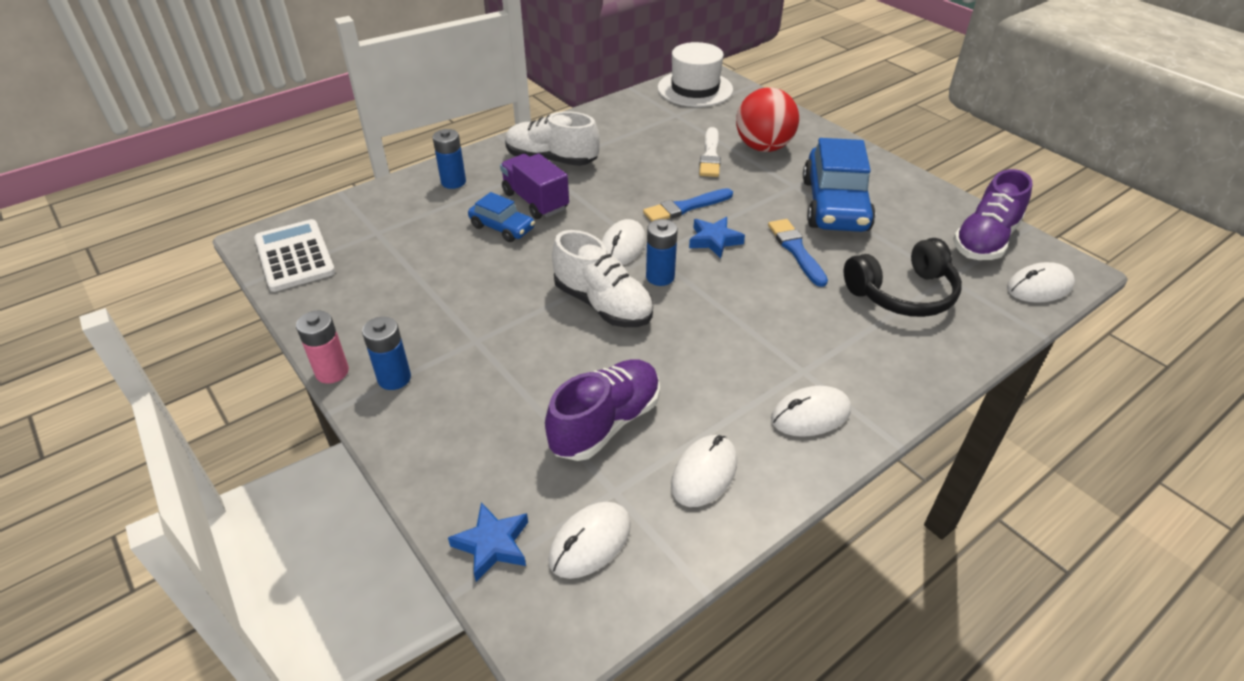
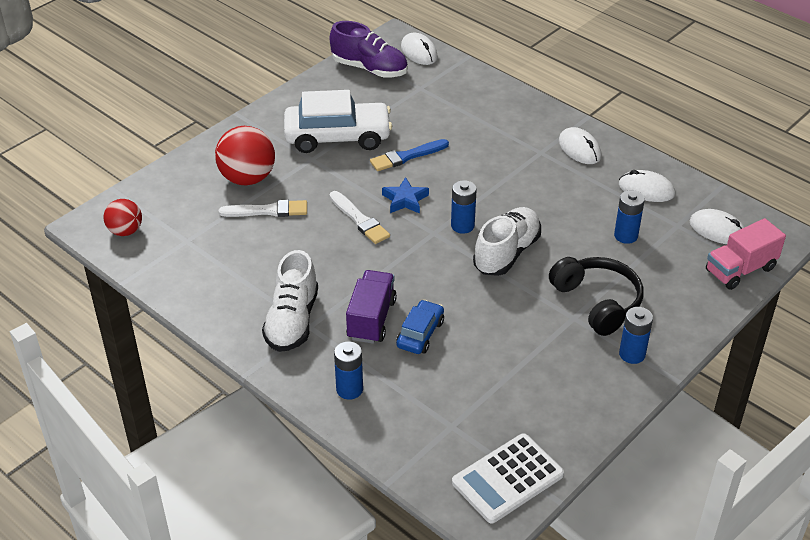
camera: 100 degrees left, 0 degrees up
(332, 372) = (641, 394): pink battery -> none
(492, 544) = (740, 270): blue star -> pink truck
(535, 201) = (371, 319): purple truck -> purple truck turned 150 degrees clockwise
(605, 423) = (626, 236): purple shoe -> blue battery
(622, 246) = (428, 251): white mouse -> none
(685, 207) = (359, 220): blue brush -> white brush
(695, 89) = (125, 231): white hat -> red ball
(835, 205) = (338, 137): blue car -> white car
(902, 293) = (444, 108): black headphones -> black headphones (597, 302)

